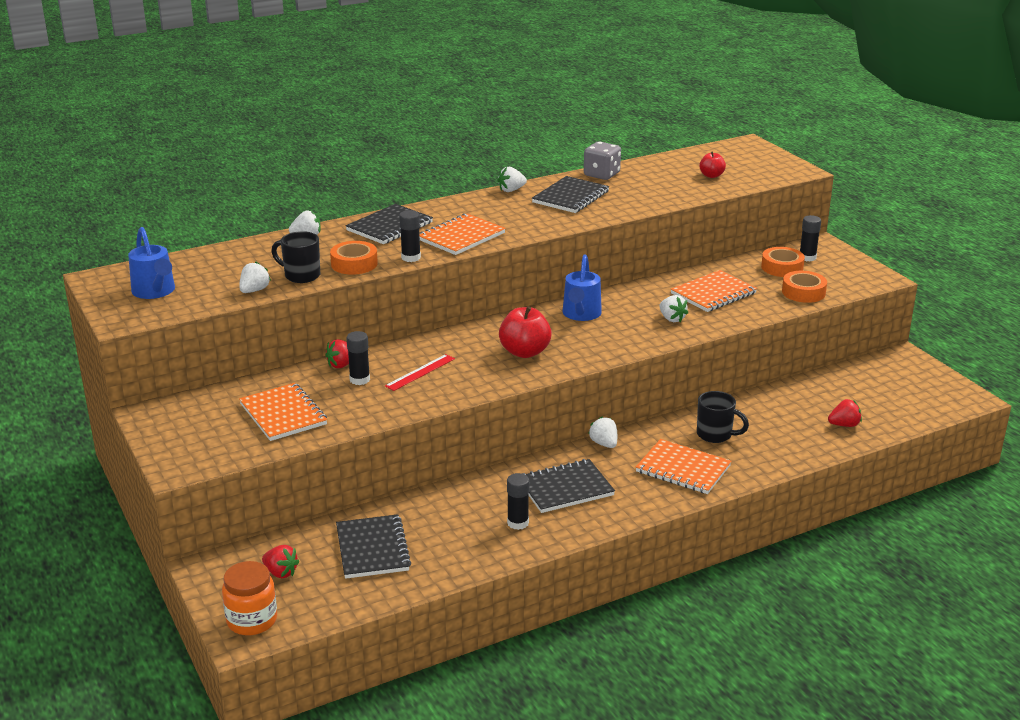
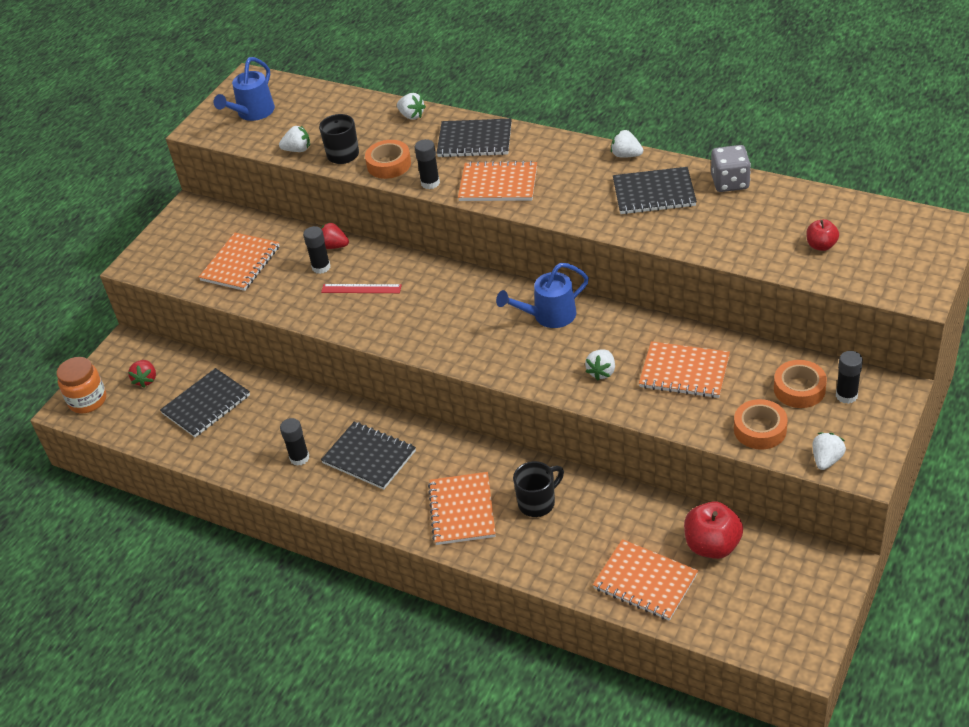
camera: 60 degrees right, 15 degrees up
(524, 352) = (448, 322): red apple -> red apple (712, 545)
(604, 444) = (455, 443): white strawberry -> white strawberry (826, 460)
(715, 435) = (538, 502): black mug -> black mug turned 120 degrees counterclockwise
(844, 425) = (645, 581): red strawberry -> orange notebook

